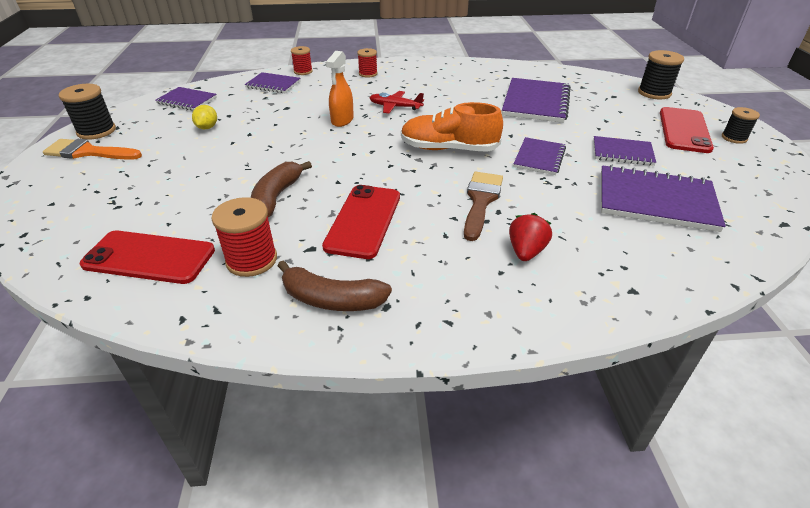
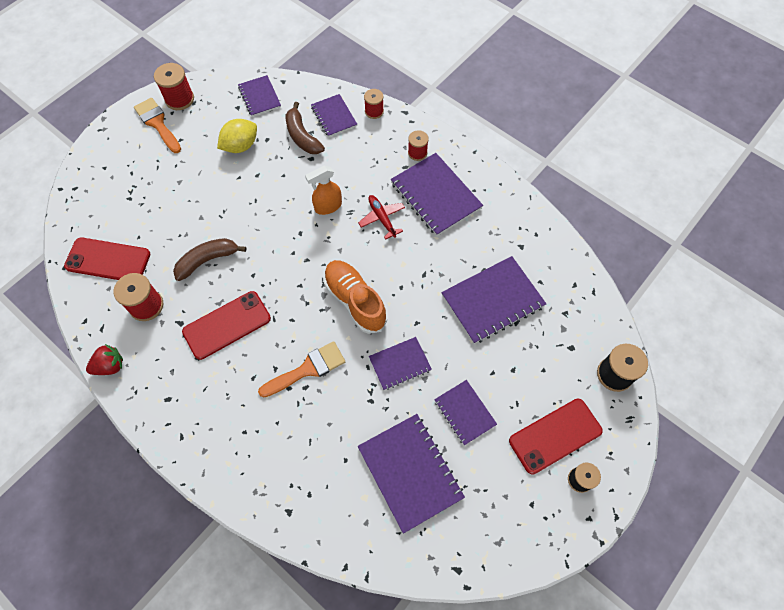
camera: 45 degrees right, 25 degrees up
(96, 131) = (179, 99): black spool -> red spool
(149, 257) = (108, 260): red phone -> red phone turned 45 degrees counterclockwise
(207, 127) = (240, 146): yellow lemon -> yellow lemon, size x1.60
(331, 299) = (151, 370): brown banana -> brown banana (302, 136)
(414, 83) = (435, 196): none -> purple notebook
(481, 201) = (307, 369): brown brush -> orange brush
(526, 251) = (276, 432): red strawberry -> red strawberry (110, 366)

